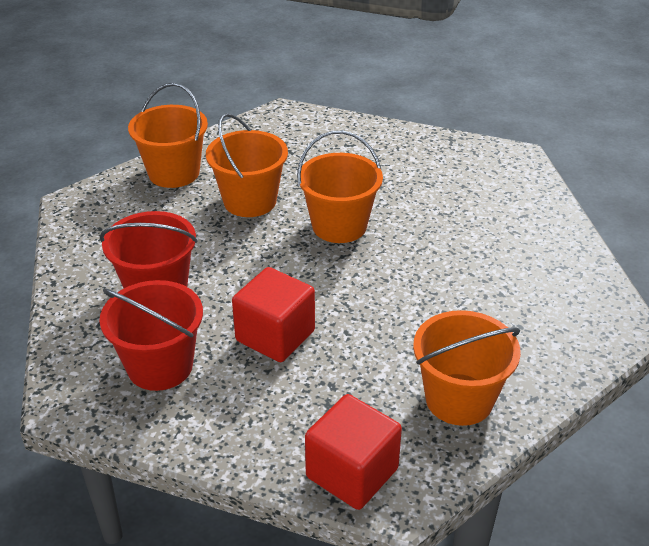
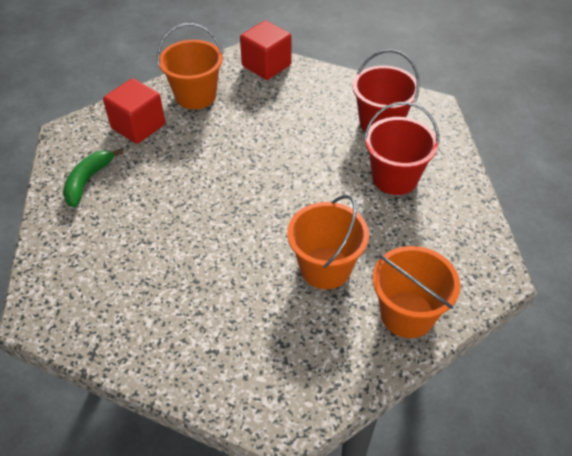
camera: 175 degrees left, 10 degrees up
(275, 336) = (305, 139): red cube -> red cube (138, 126)
(339, 226) = (244, 232): orange bucket -> none
(546, 267) = (88, 181): none -> green banana

